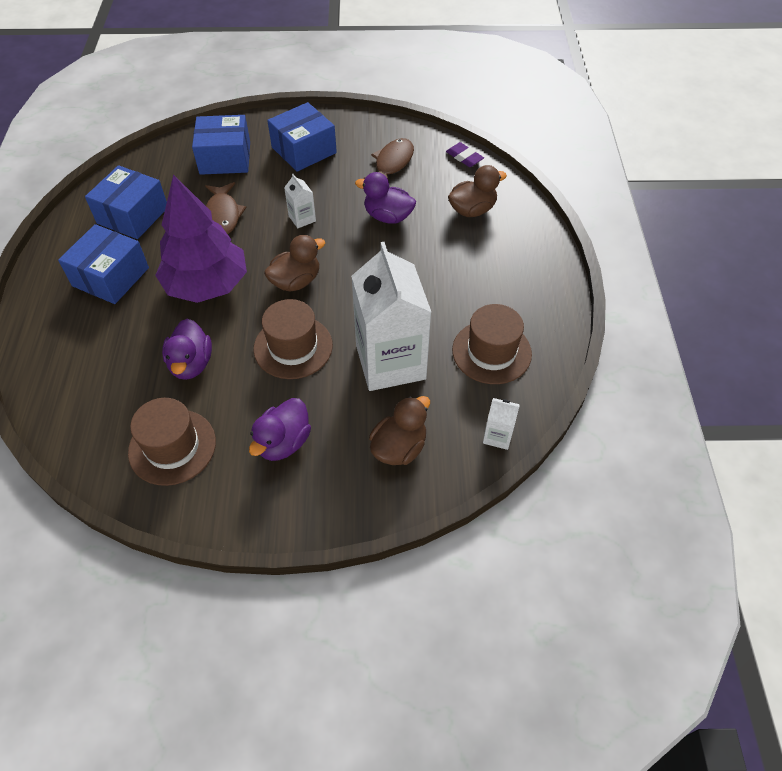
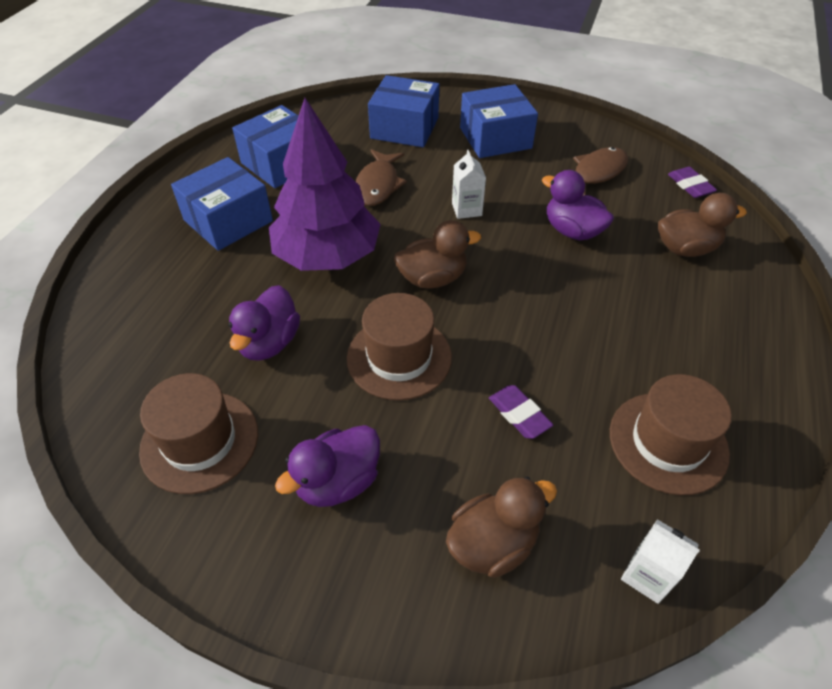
camera: 20 degrees right, 5 degrees down
(390, 362) = (519, 414): white carton -> purple eraser

